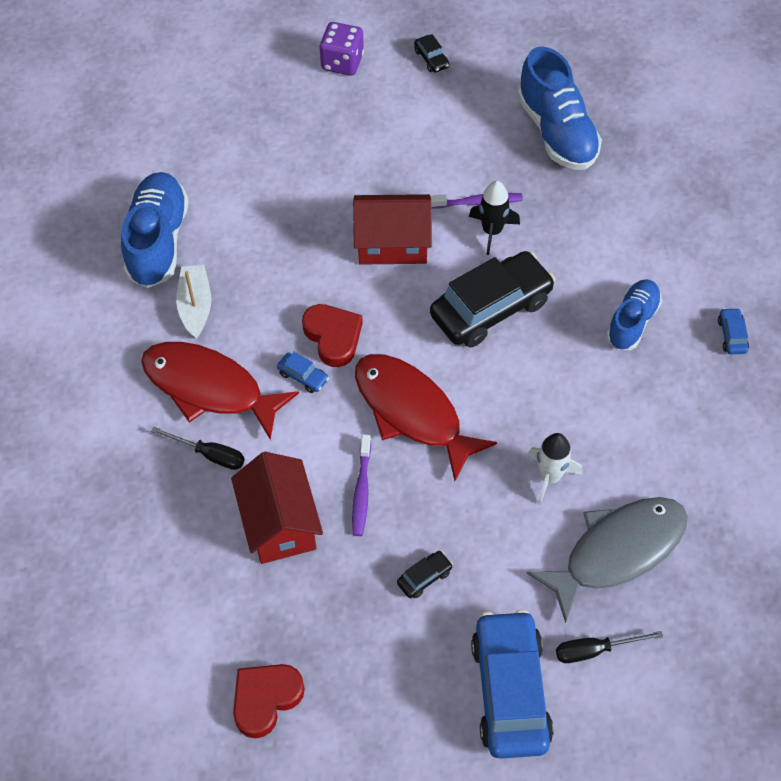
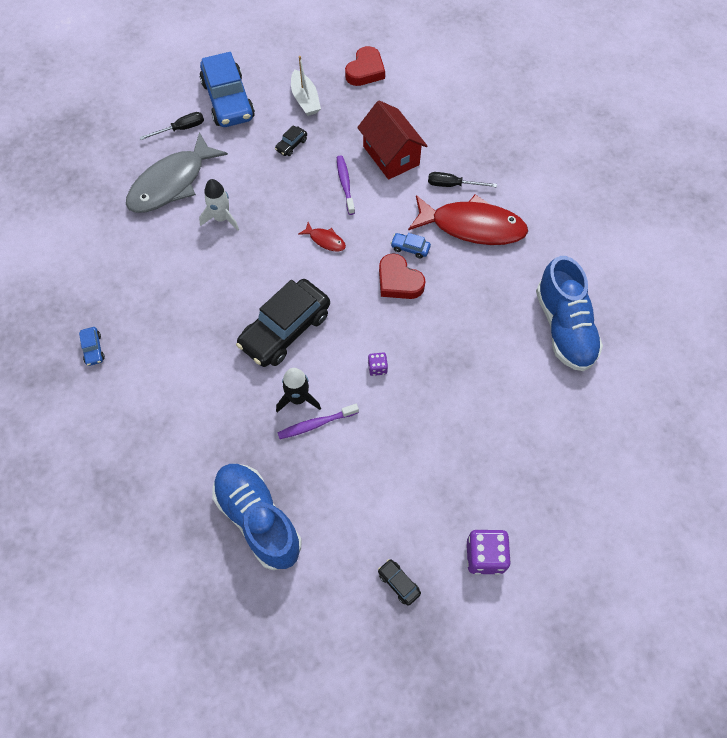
camera: 165 degrees right, 5 degrees up
(195, 306) = (509, 282): white boat -> white boat (305, 99)
(392, 244) = (377, 368): red house -> purple dice
(412, 412) = (325, 240): red fish -> red fish, size x0.42
(632, 322) = (173, 343): blue shoe -> none

